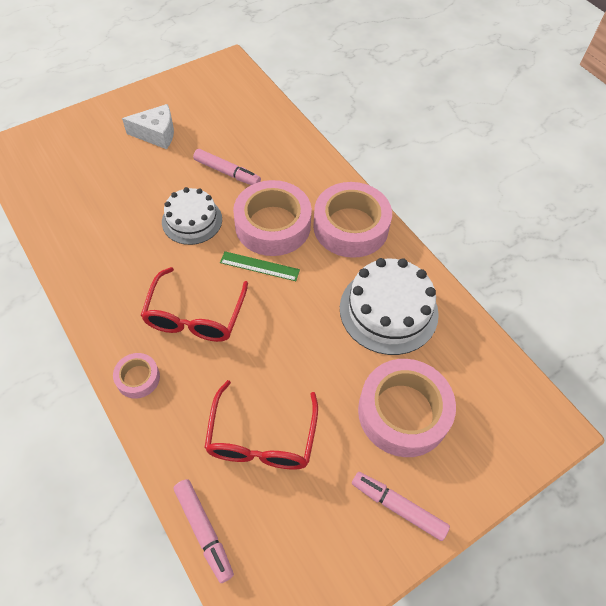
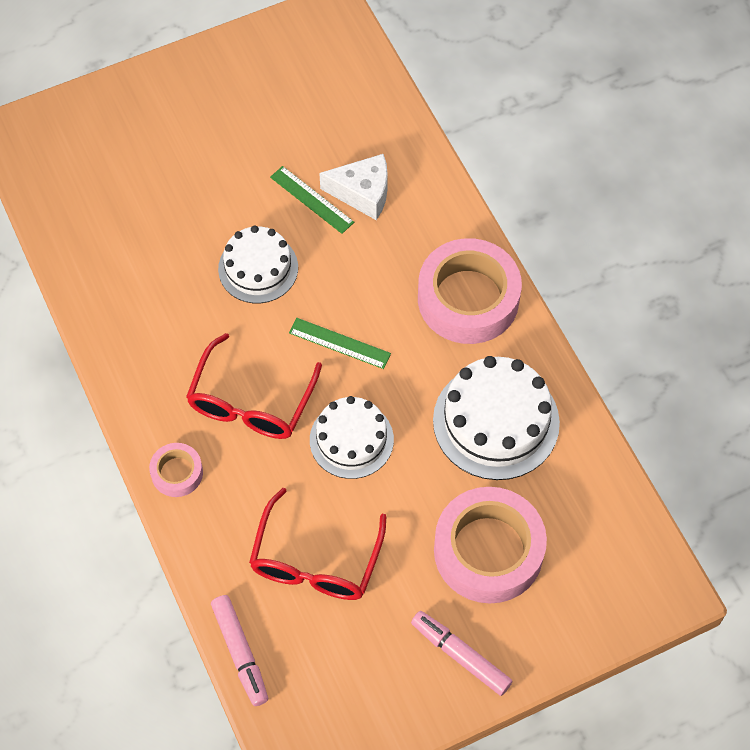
camera: 10 degrees right, 5 degrees up
(156, 134) = (220, 128): white cheese -> white cheese (363, 193)
(227, 172) = (312, 199): pink marker -> green ruler
(273, 225) = (364, 286): pink tape -> none
(278, 336) = (351, 440): none -> white cake

